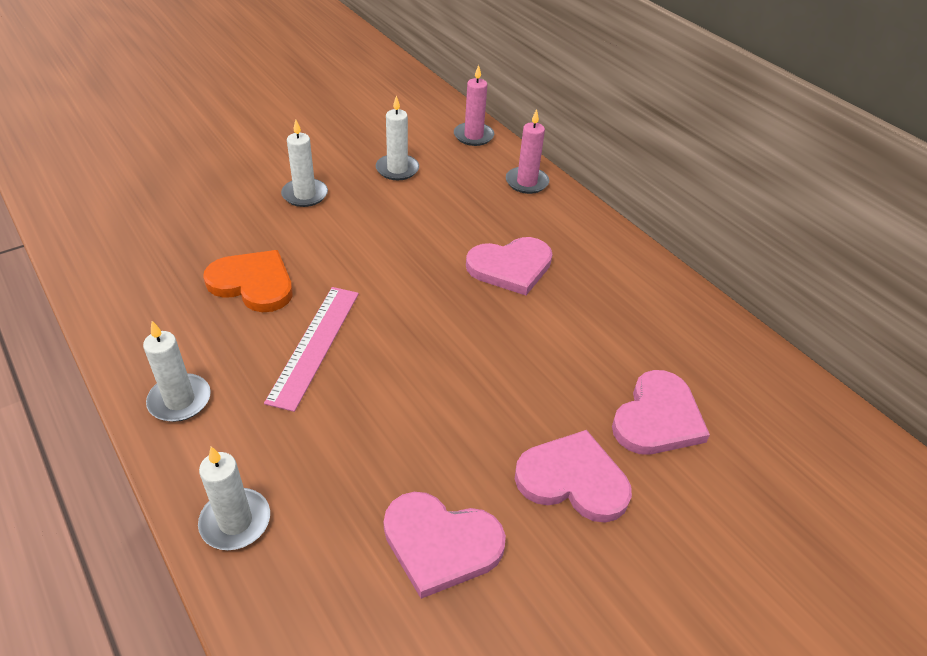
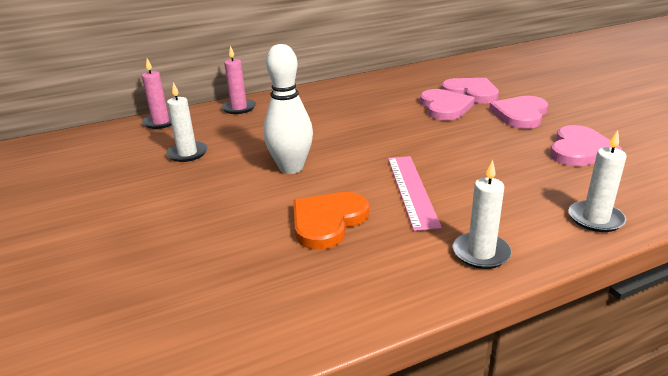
camera: 75 degrees left, 15 degrees down
(305, 195) = (199, 197): white candle -> none
(315, 345) = (412, 190): pink ruler -> pink ruler turned 60 degrees clockwise
(367, 245) = (291, 168): none -> white bowling pin
(510, 267) = (336, 119): pink heart -> pink heart (444, 107)

